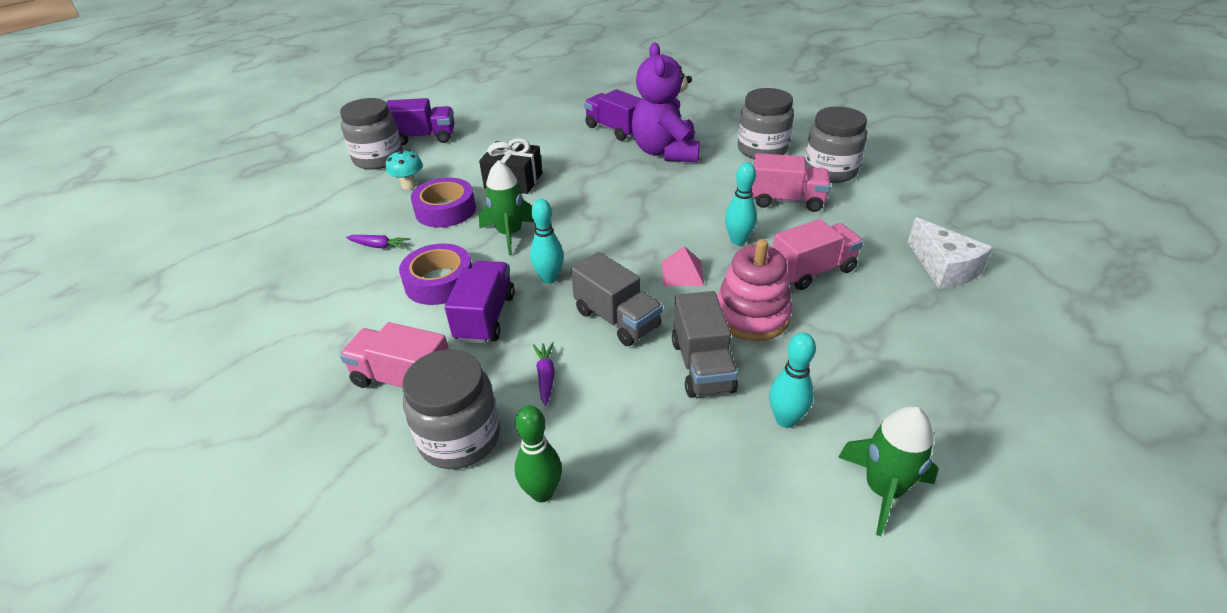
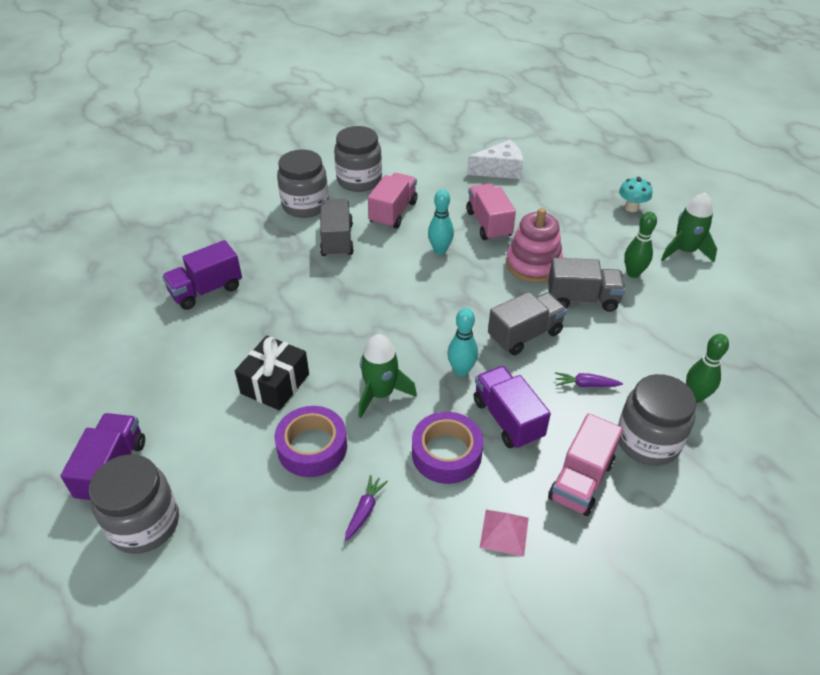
camera: 80 degrees left, 5 degrees up
(409, 185) = (237, 485): turquoise mushroom -> turquoise mushroom (631, 208)
(485, 317) = (507, 419): purple truck -> purple truck turned 45 degrees clockwise
(665, 152) = (276, 263): purple teddy bear -> none
(682, 273) = (474, 288): pink pyramid -> pink pyramid (504, 532)
(717, 176) = (337, 240): none -> grey truck
(785, 420) = (633, 273): turquoise bowling pin -> green bowling pin

